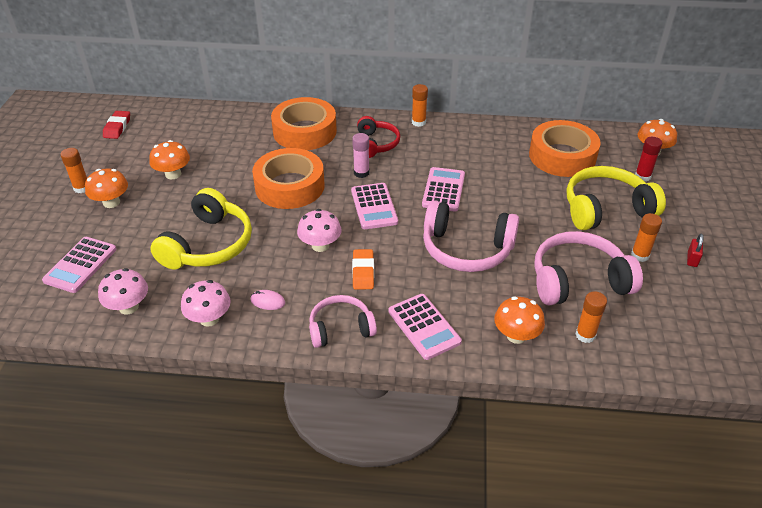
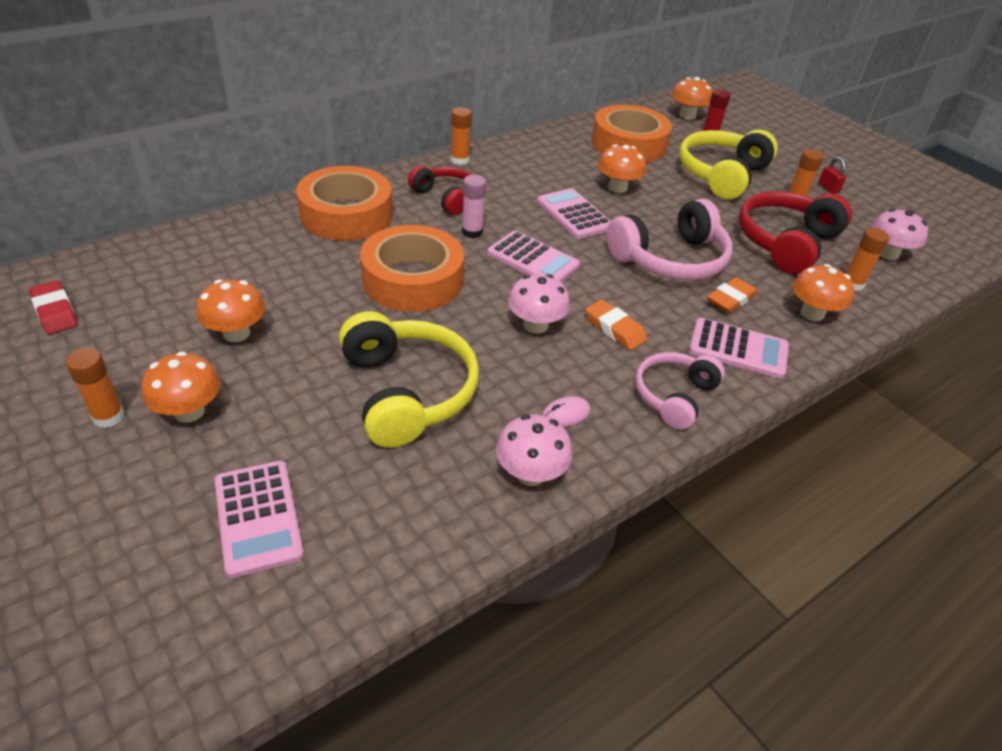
camera: 45 degrees left, 0 degrees up
(128, 307) = (409, 526): pink mushroom -> pink mushroom (888, 254)
(469, 295) = (730, 299): none -> orange eraser
(503, 184) = (617, 187): none -> orange mushroom
(578, 281) = (786, 243): pink headphones -> red headphones

